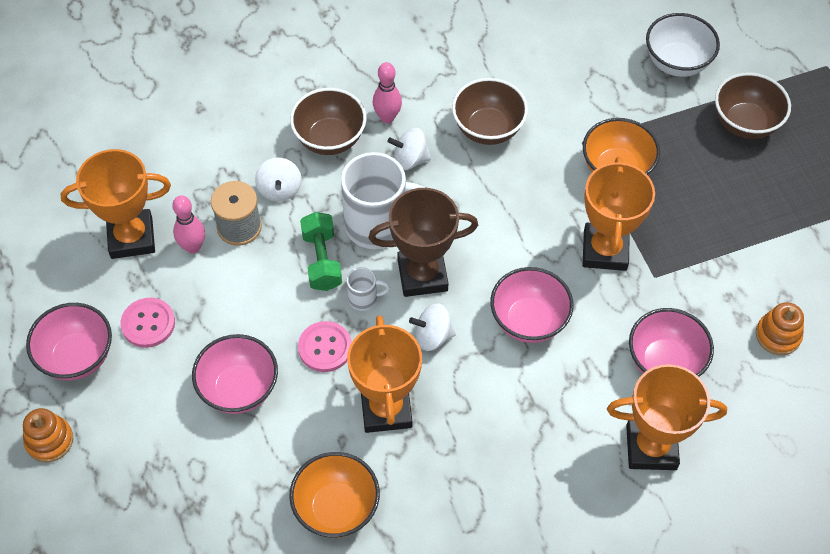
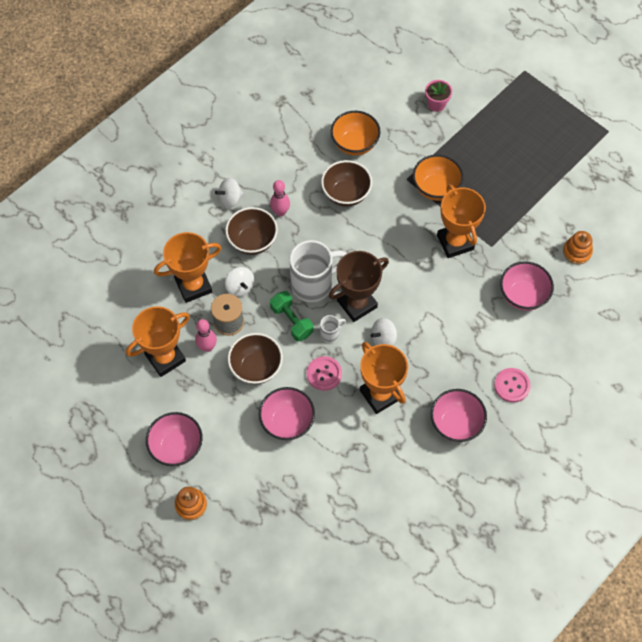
camera: 25 degrees left, 5 degrees up
(148, 323) = (208, 407): pink button -> pink button (512, 385)
(336, 508) = (384, 465): orange bowl -> orange bowl (354, 144)
(410, 160) = (309, 234): white spinning top -> white spinning top (230, 199)
(528, 321) = (433, 305): pink bowl -> pink bowl (455, 424)
(651, 447) = (540, 349): orange trophy -> orange trophy (193, 286)
(676, 63) = (436, 104): white bowl -> pink flower pot
(745, 123) = (495, 127): brown bowl -> brown bowl (256, 367)

